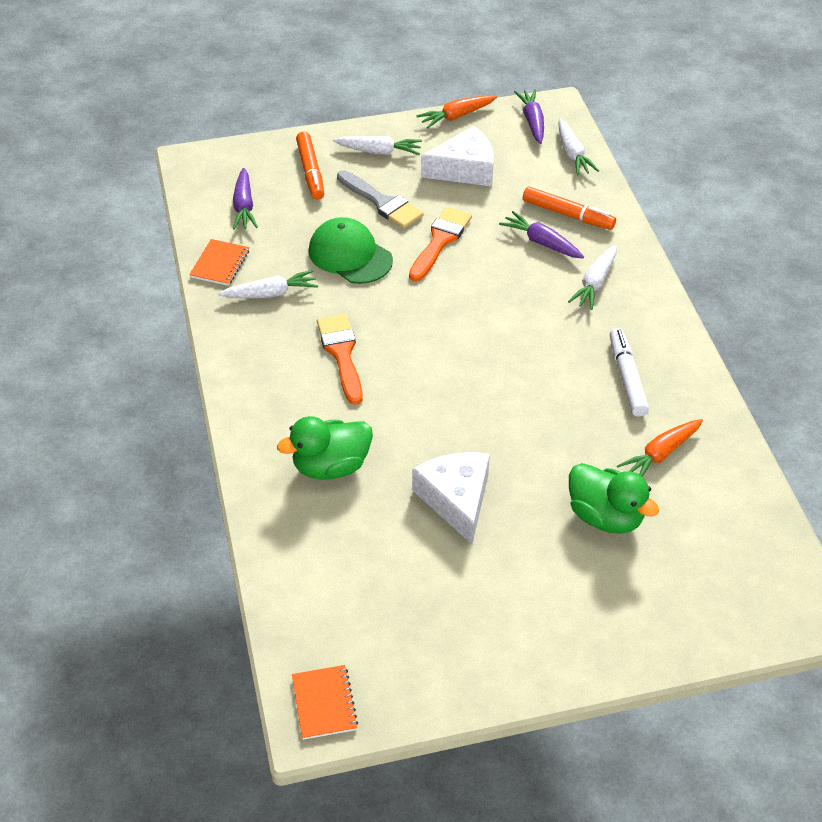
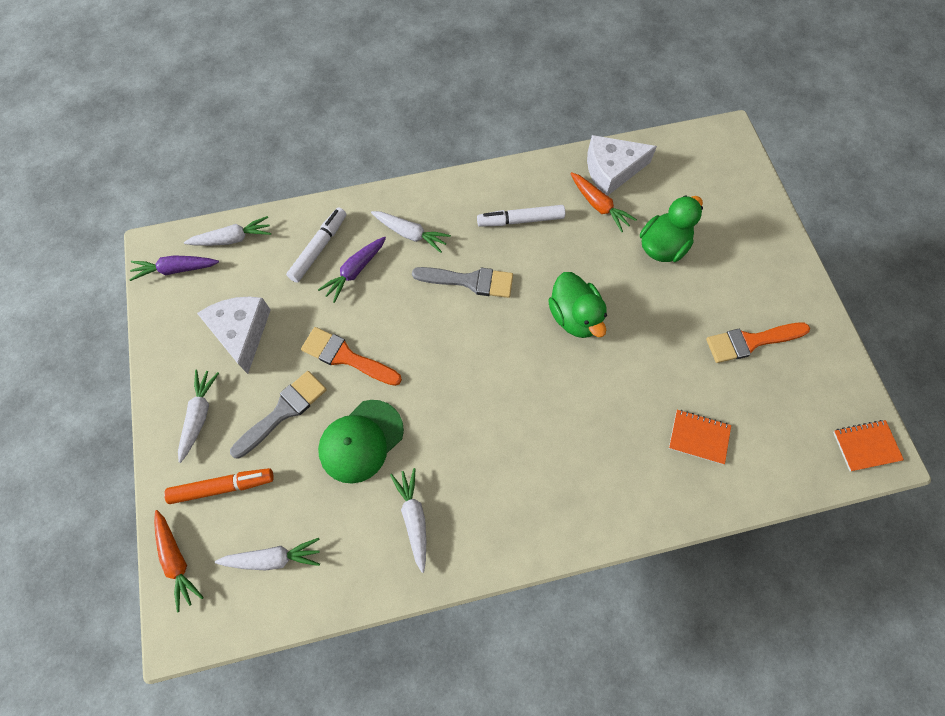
camera: 90 degrees left, 20 degrees up
(220, 264) = (366, 577): orange notebook -> orange notebook (699, 437)
(244, 206) = (273, 558): purple carrot -> white carrot
(331, 466) = (634, 449): green duck -> green duck (574, 317)
(341, 354) = (497, 445): orange brush -> orange brush (750, 342)
(456, 499) = (658, 349): white cheese -> white cheese (611, 170)
(457, 116) = (153, 338): orange carrot -> orange carrot (177, 560)
(537, 332) = (470, 281): none -> grey brush
(568, 215) = (319, 248): orange marker -> white marker

